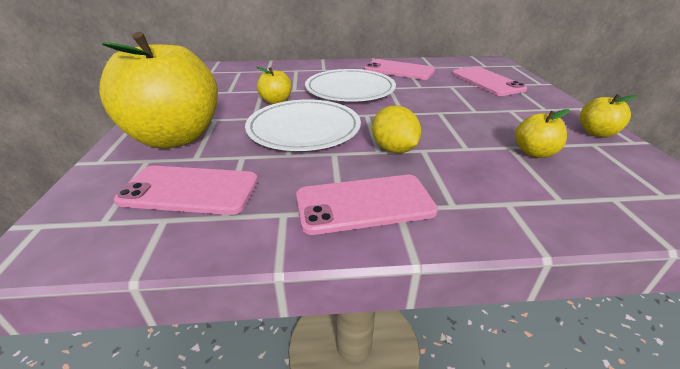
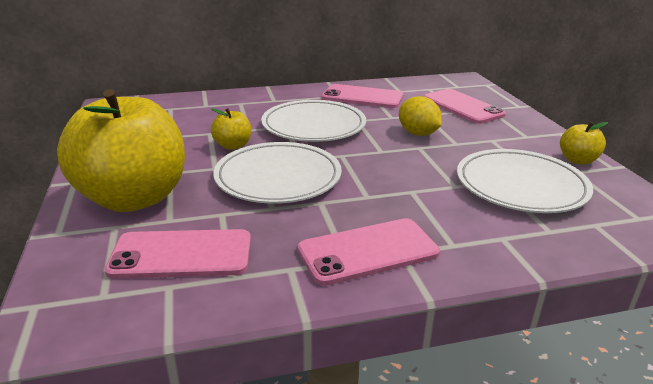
camera: 10 degrees left, 5 degrees down
(393, 149) = (381, 193): yellow lemon -> yellow lemon (418, 134)
(534, 153) = (521, 186): yellow apple -> white plate

